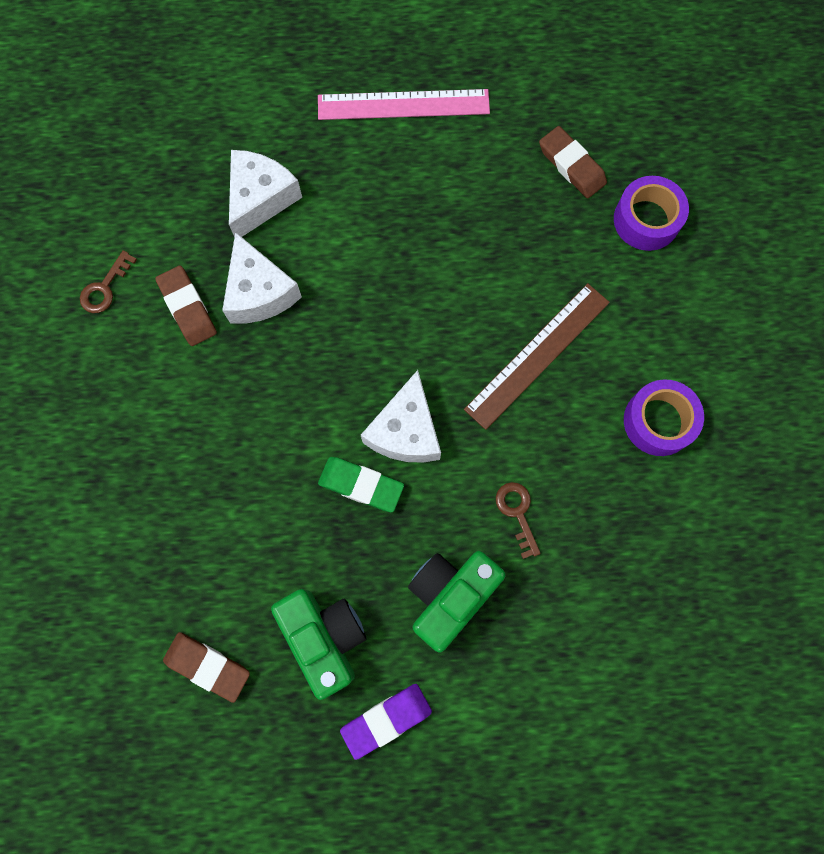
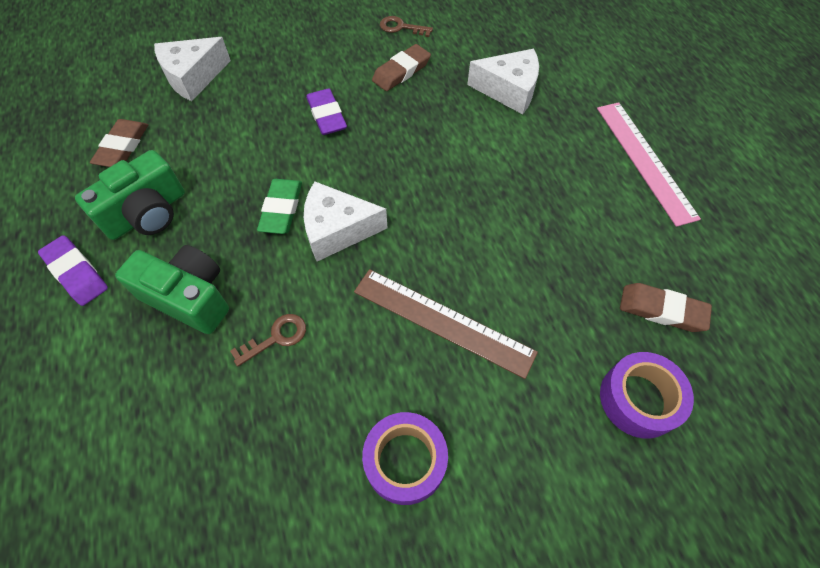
camera: 75 degrees right, 15 degrees down
(234, 411) = (327, 115): none -> purple eraser
(259, 292) = (429, 107): white cheese -> white cheese (193, 77)
(571, 165) = (662, 310): brown eraser -> brown eraser turned 75 degrees clockwise

